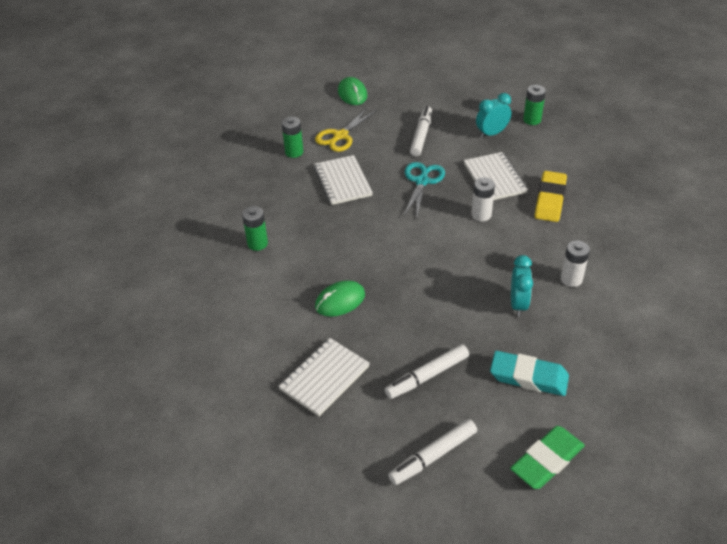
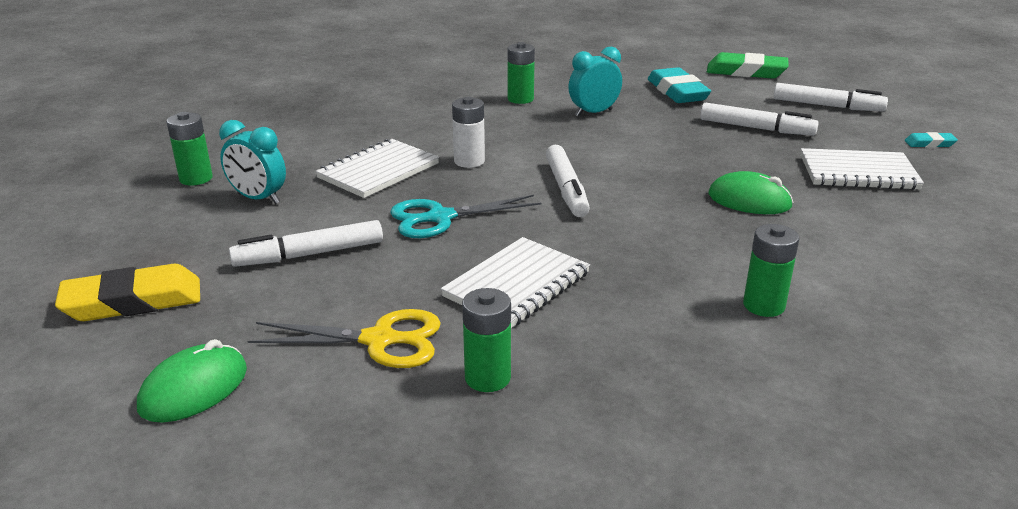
camera: 125 degrees left, 15 degrees down
(324, 460) = (929, 144): none -> turquoise eraser
(415, 236) = (566, 189): none -> white marker
(550, 200) = (392, 131): yellow eraser -> yellow eraser (133, 301)
(571, 279) = (520, 99): white battery -> green battery

